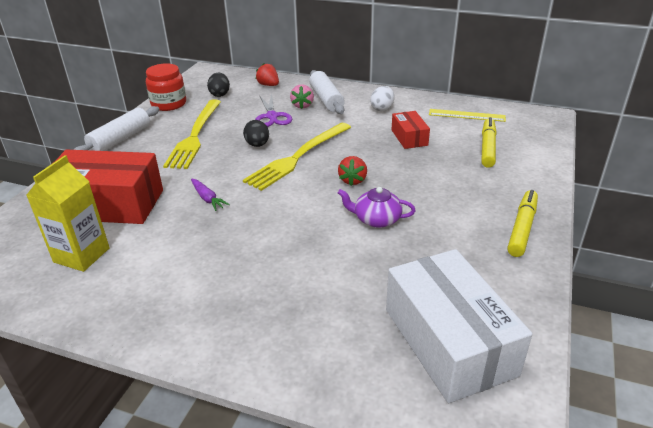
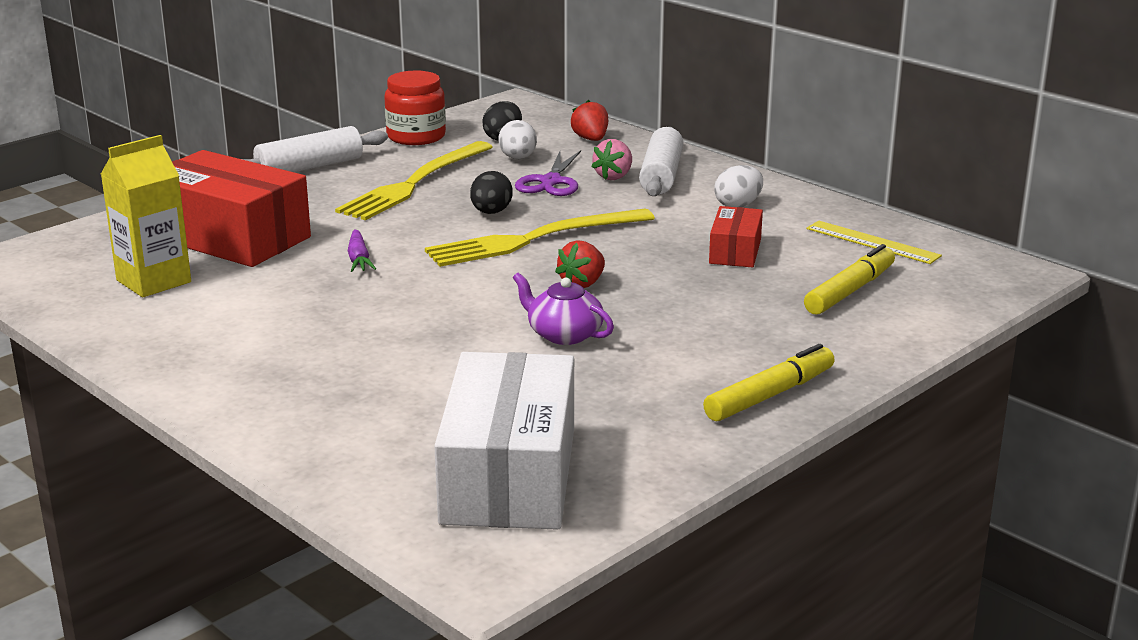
camera: 25 degrees right, 10 degrees down
(240, 105) = (518, 158): none -> white egg

